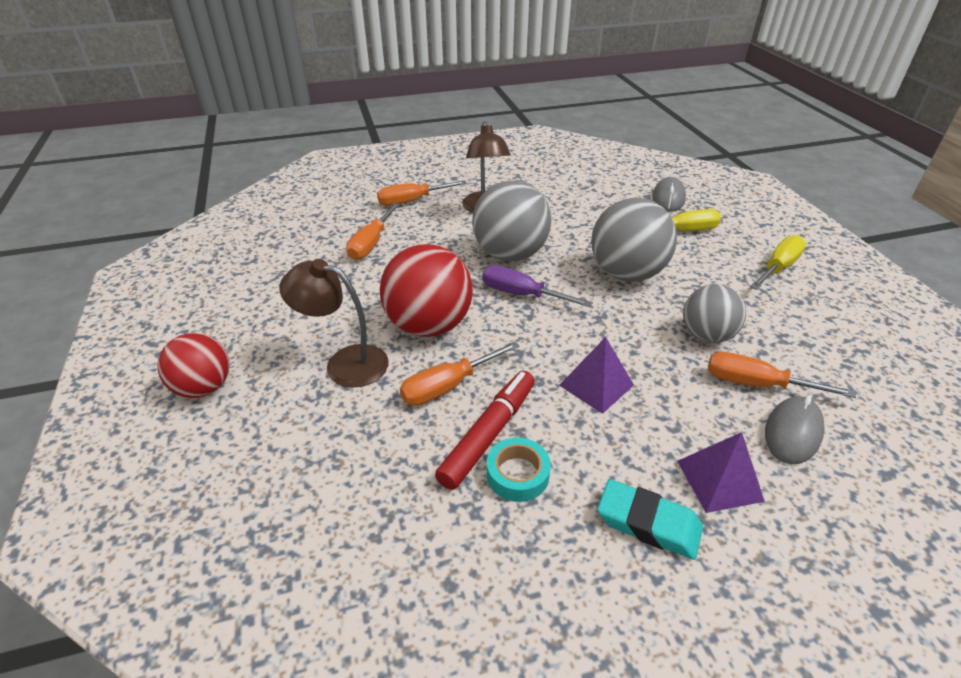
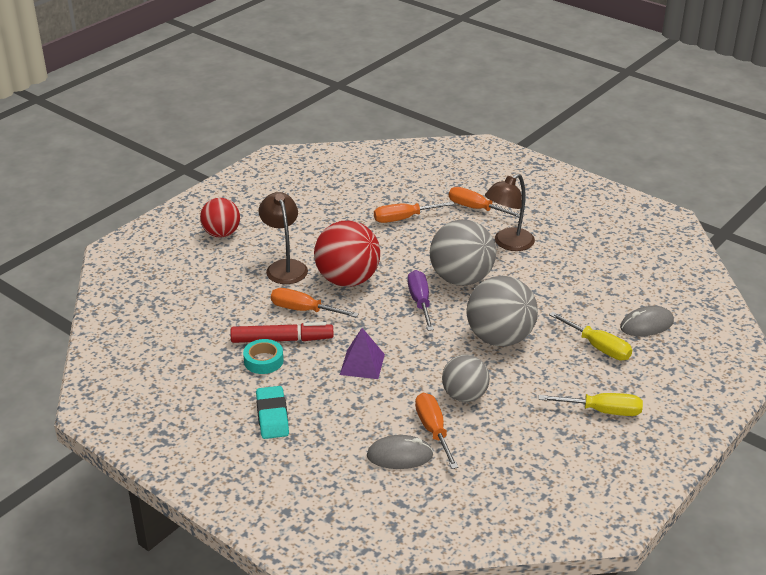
camera: 55 degrees right, 5 degrees down
(719, 480) = (328, 434): purple pyramid -> none

